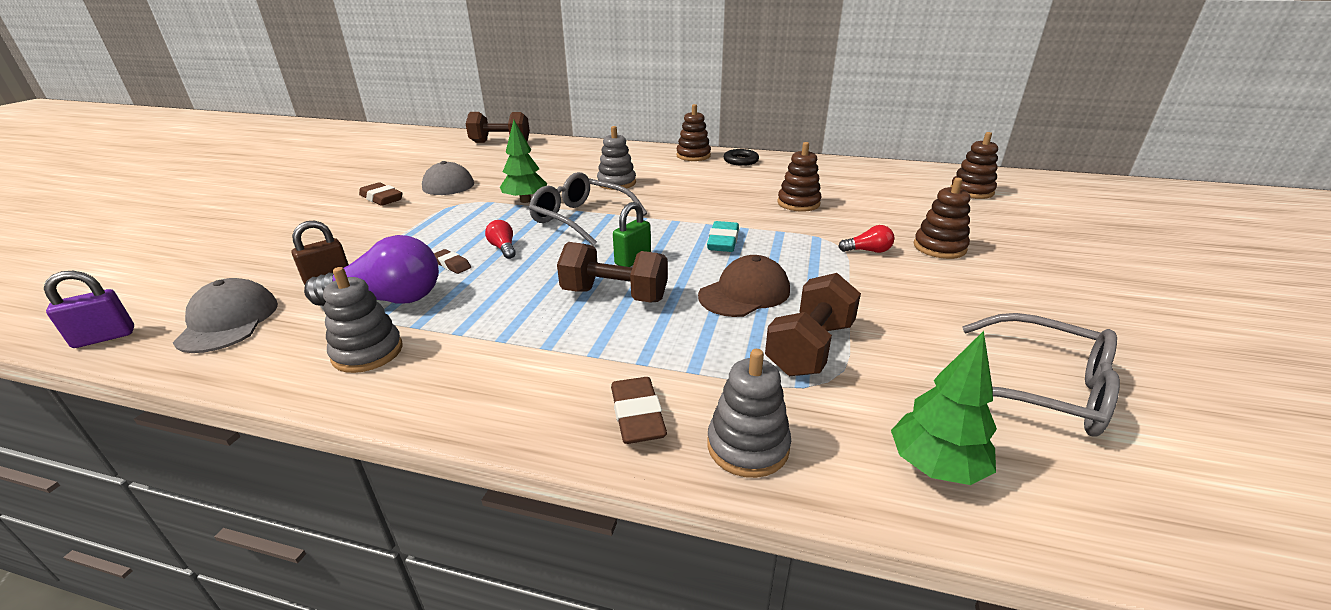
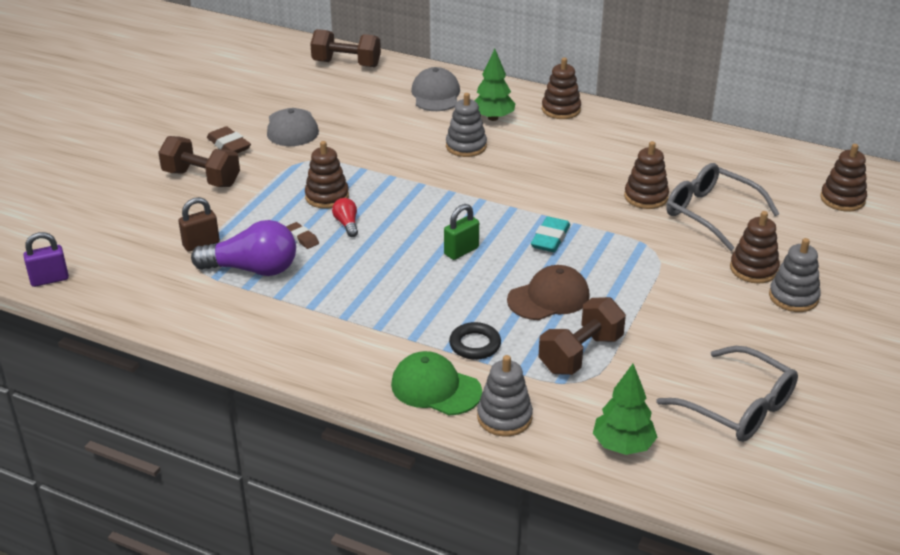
camera: 10 degrees right, 5 degrees up
(228, 321) = (134, 276): grey cap -> grey cap (436, 95)
(367, 352) = (245, 316): grey stacking toy -> grey stacking toy (793, 297)
(481, 228) = (327, 196): none -> brown stacking toy
(525, 200) = (370, 163): green tree -> green tree (493, 118)
(581, 219) = (422, 194): grey glasses -> grey glasses (711, 213)
(614, 295) = (438, 287): brown dumbbell -> brown dumbbell (201, 178)
(637, 416) = (435, 388): brown eraser -> green cap
(741, 160) = (612, 123): black ring -> black ring (475, 345)
(868, 251) = (682, 265): red light bulb -> none

